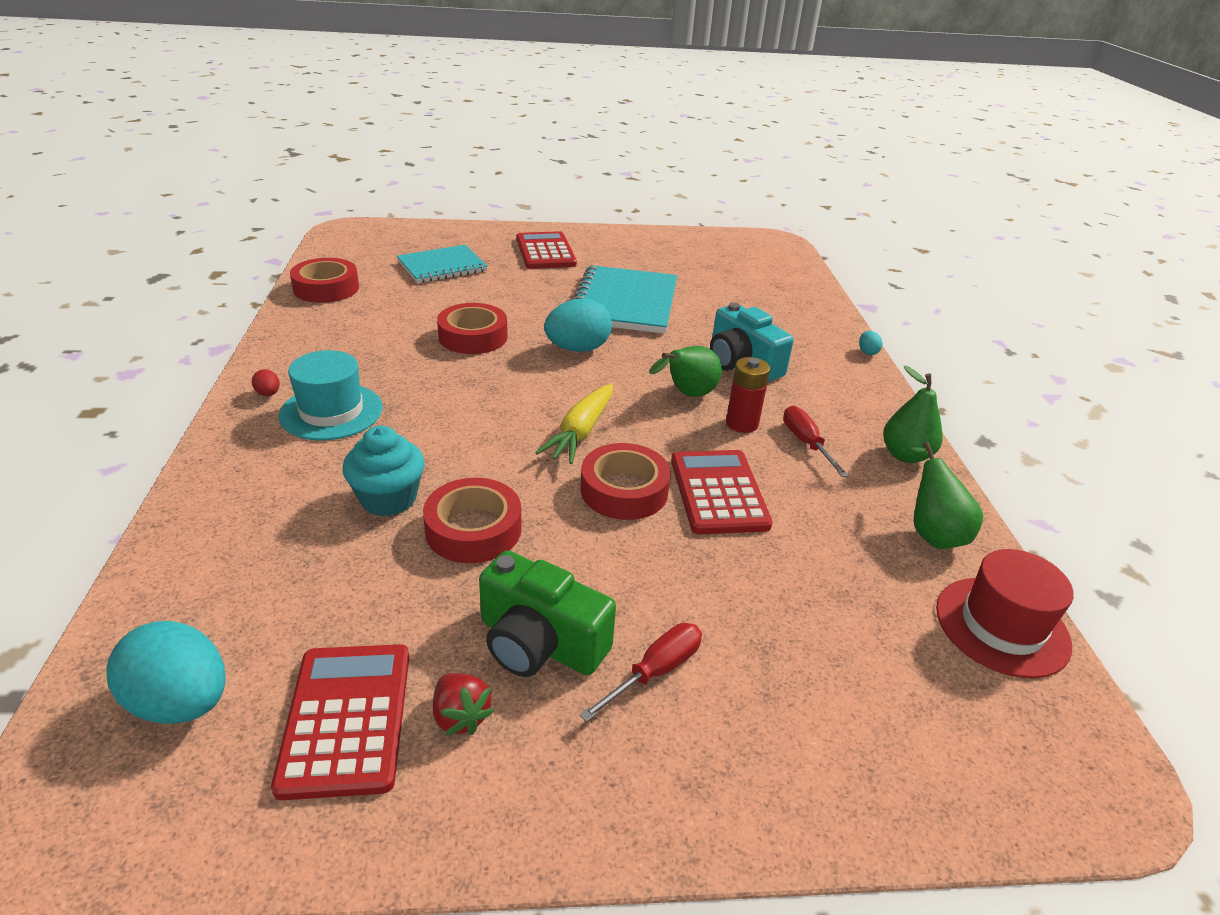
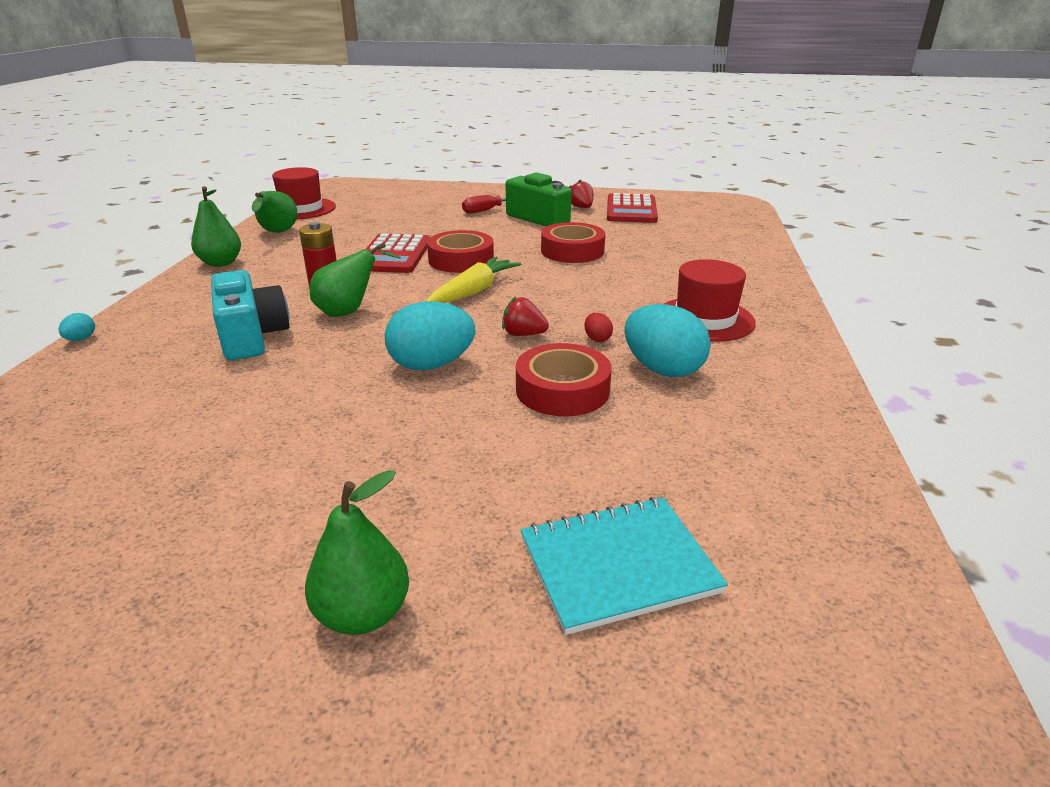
camera: 165 degrees left, 5 degrees down
(181, 702) = (707, 217): turquoise egg -> turquoise egg (662, 369)
(268, 394) = (780, 338): red egg -> red egg (597, 339)
(326, 288) = (829, 507): red tape -> none
(331, 412) = (705, 319): turquoise hat -> red hat
(388, 499) = (632, 266): turquoise cupcake -> none
(512, 381) = (523, 334): none -> red strawberry
(545, 252) = (363, 614): red calculator -> green pear
(624, 302) = (307, 436): turquoise notebook -> none
(806, 443) = (288, 274): red screwdriver -> none

